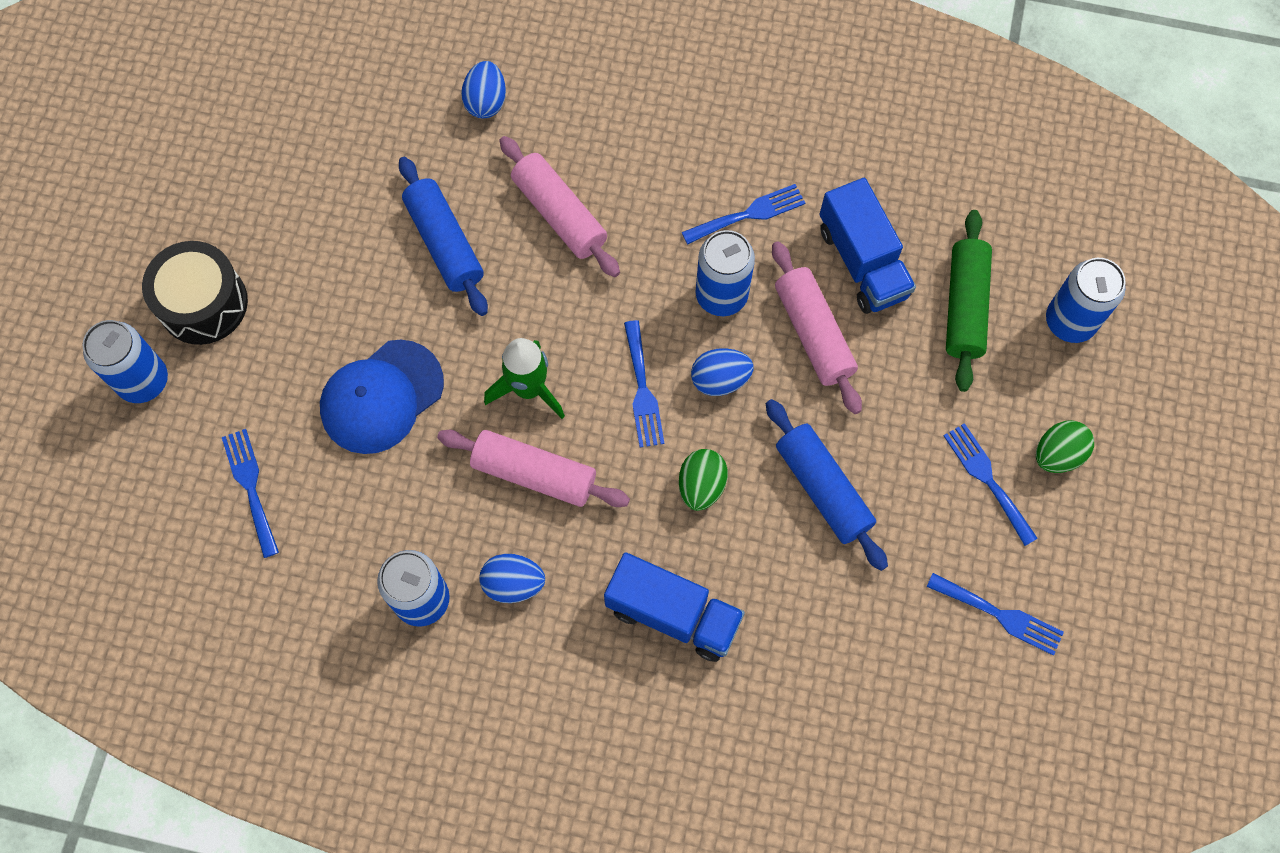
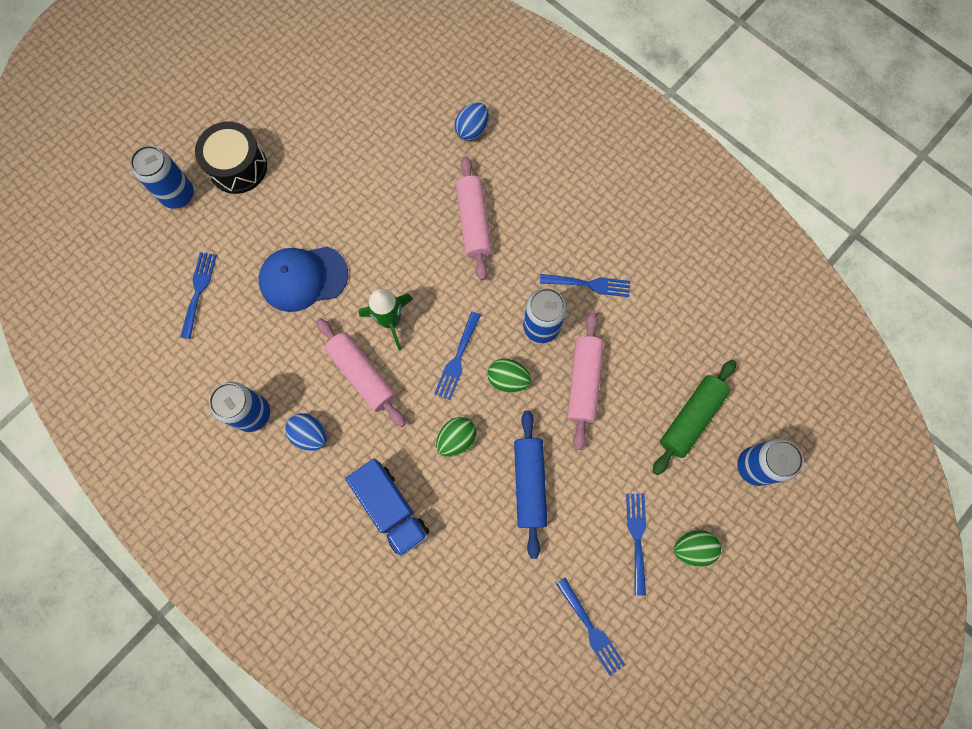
camera: 30 degrees right, 5 degrees up
(445, 243) = (395, 204): blue rolling pin -> none
(720, 380) = (508, 379): blue egg -> green egg
(862, 262) = (642, 354): blue truck -> none

